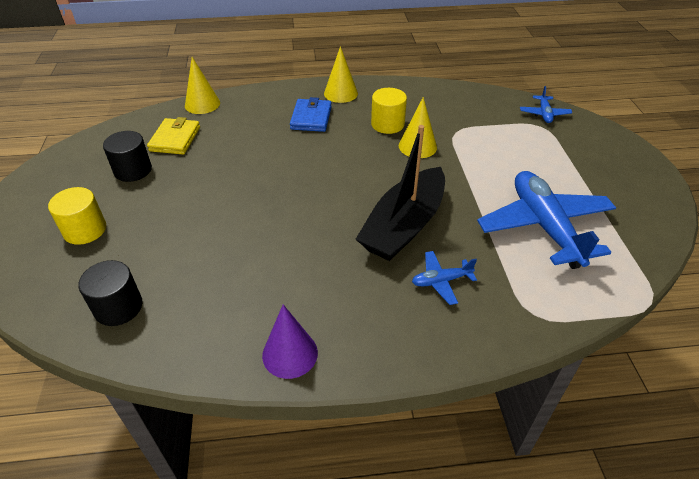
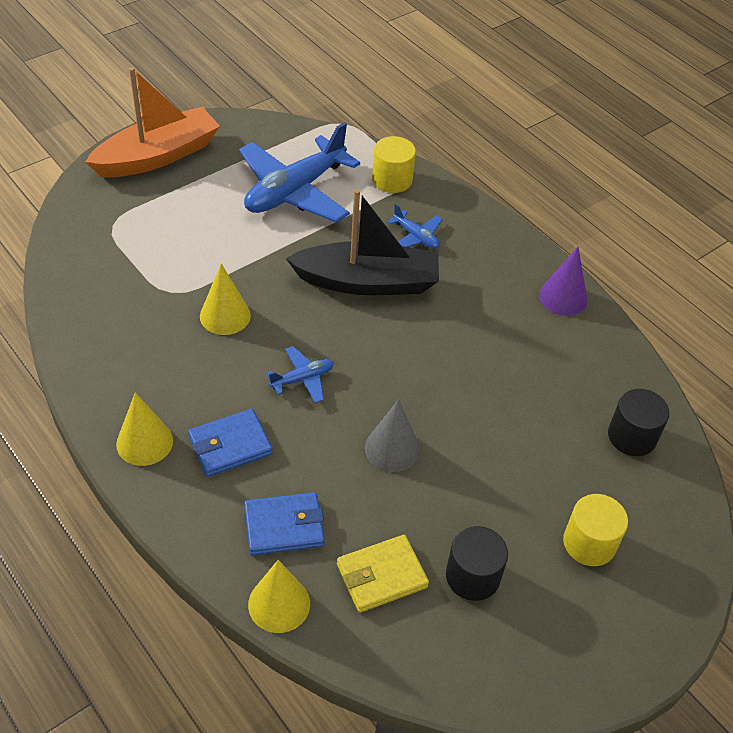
camera: 125 degrees left, 5 degrees up
(241, 119) = (284, 526): none -> blue wallet
(246, 175) = (392, 448): none -> grey cone
(387, 124) = (194, 359): yellow cylinder -> yellow cylinder (392, 179)
(544, 114) = (81, 227): blue plane -> blue plane (302, 379)
(622, 166) = (158, 156): none -> orange boat

